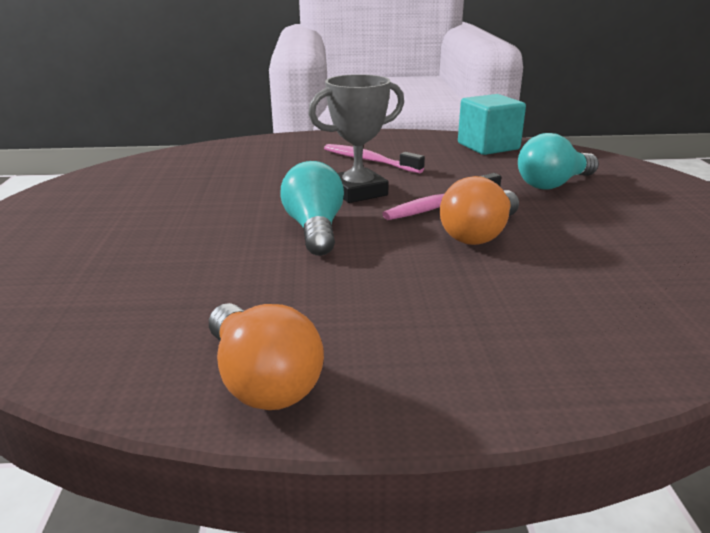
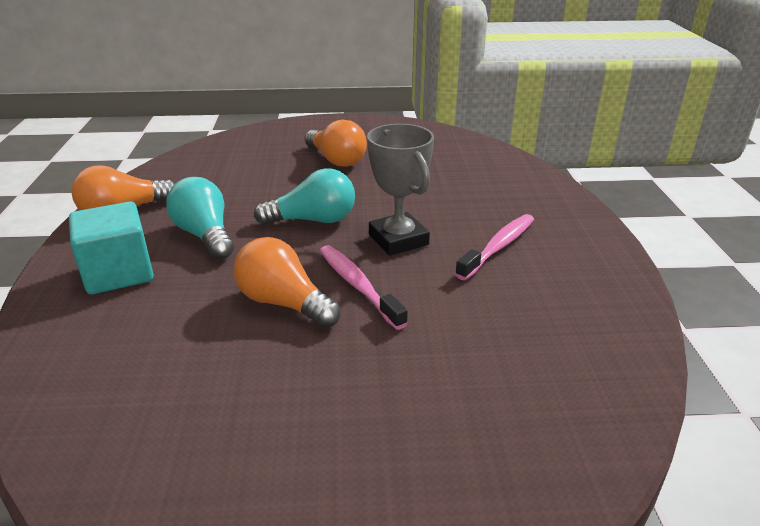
camera: 90 degrees right, 5 degrees up
(147, 223) = (336, 160): none -> orange light bulb
(488, 146) = (594, 348): turquoise cube -> turquoise cube (118, 273)
(553, 184) = (430, 386): turquoise light bulb -> turquoise light bulb (205, 235)

